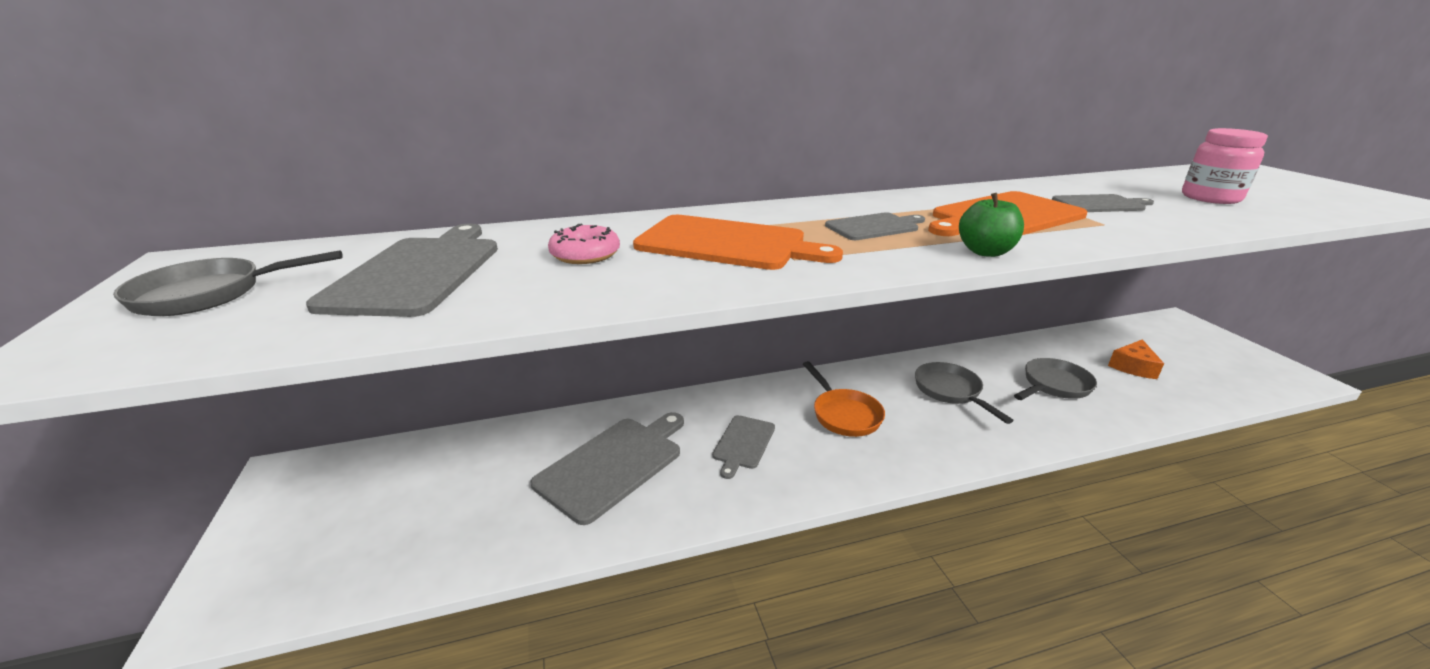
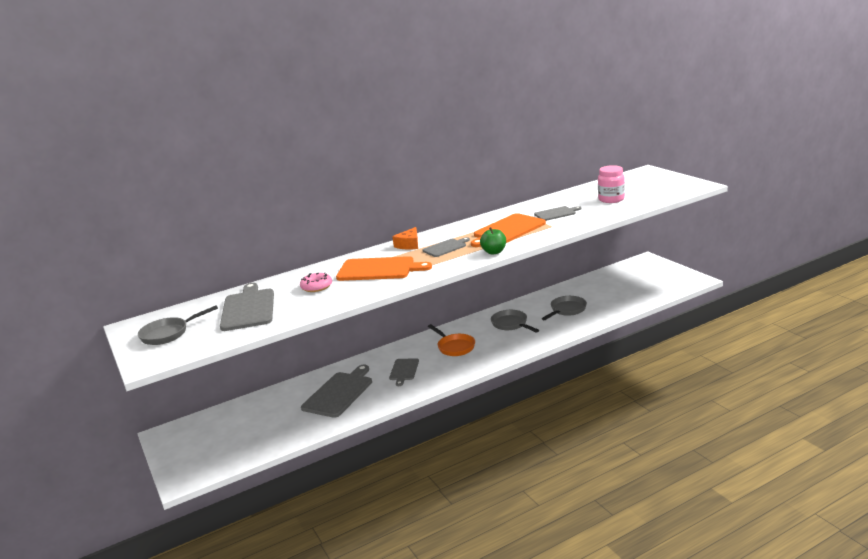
camera: 10 degrees left, 5 degrees down
(1133, 367) = (611, 292): orange cheese -> orange cheese (409, 245)

